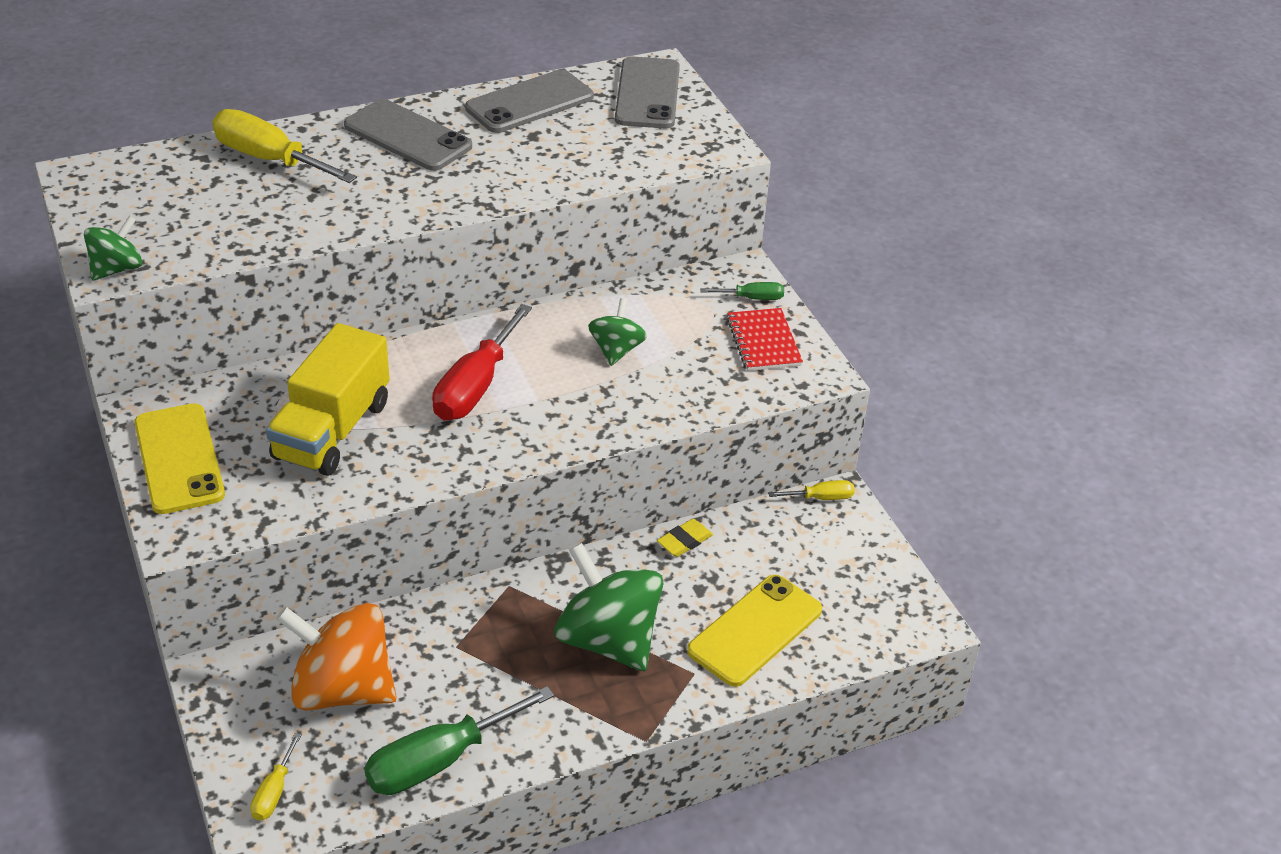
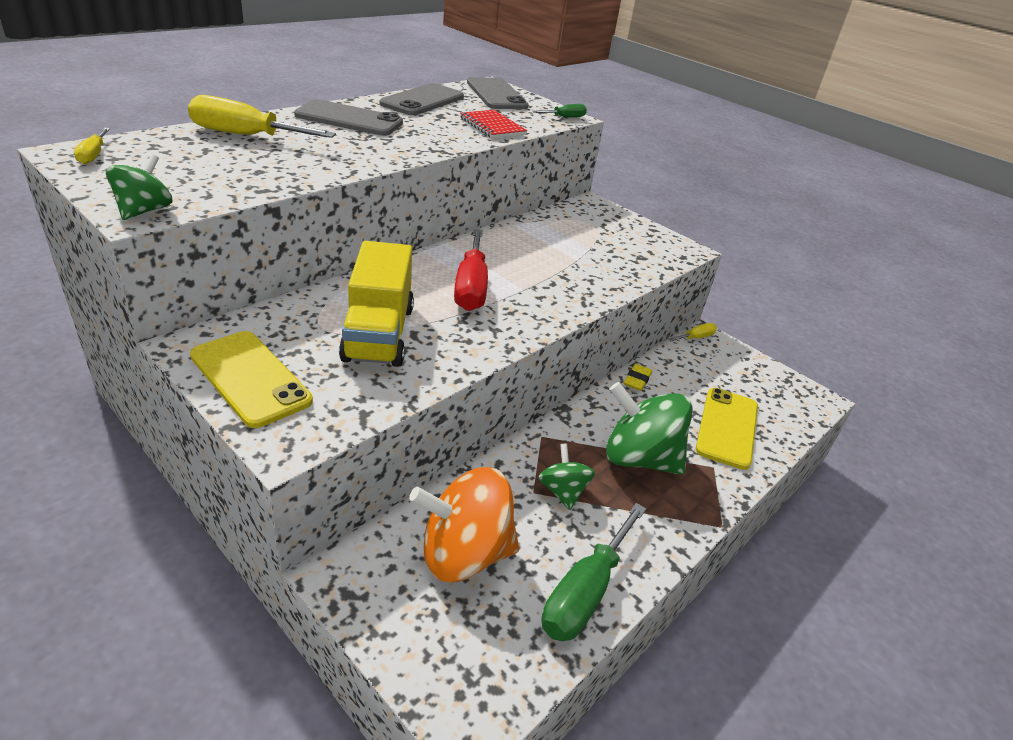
camera: 25 degrees left, 5 degrees down
(274, 792) = (459, 673): yellow screwdriver -> yellow screwdriver (93, 155)
(616, 350) = (551, 253): green spinning top -> green spinning top (563, 491)
(752, 298) = (610, 215): green screwdriver -> green screwdriver (565, 117)
(764, 342) = (638, 237): red notebook -> red notebook (492, 126)

